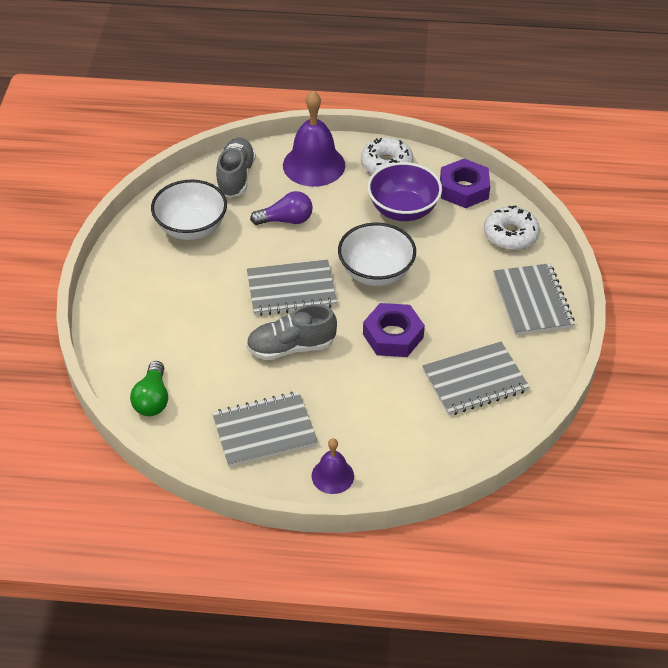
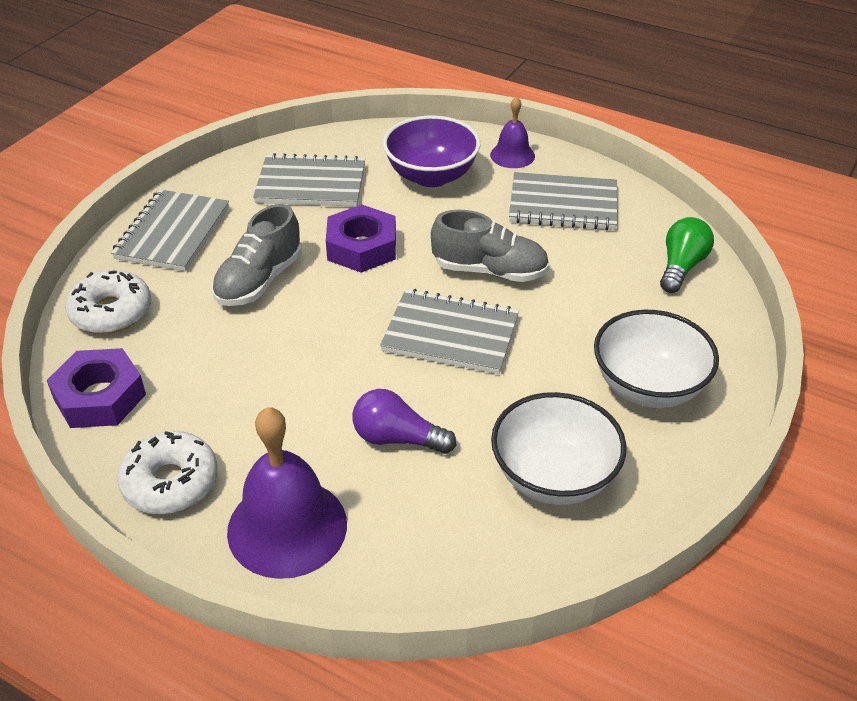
camera: 155 degrees left, 5 degrees down
(236, 177) = (435, 552): grey shoe -> grey shoe (259, 280)
(376, 272) = (325, 321): white bowl -> white bowl (648, 387)
(403, 210) = (215, 395): purple bowl -> purple bowl (431, 176)

